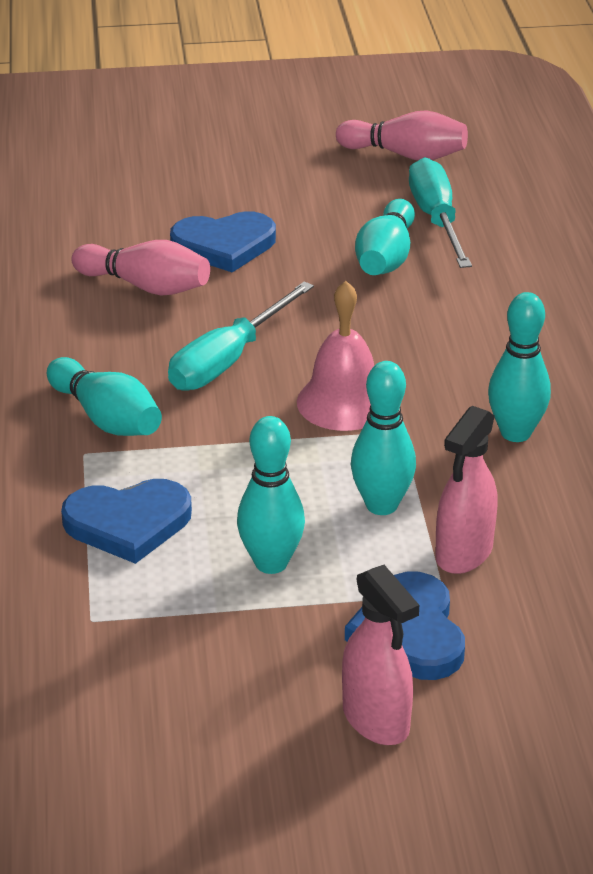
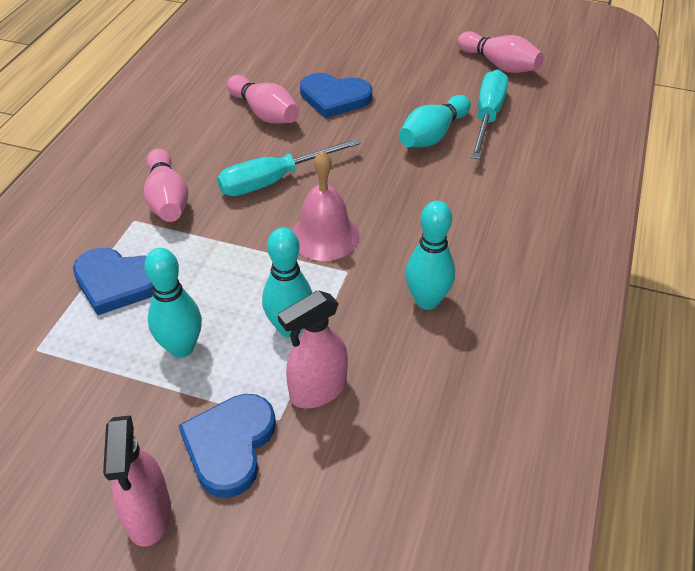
camera: 25 degrees right, 10 degrees up
(106, 418) = (167, 199): turquoise bowling pin -> pink bowling pin

